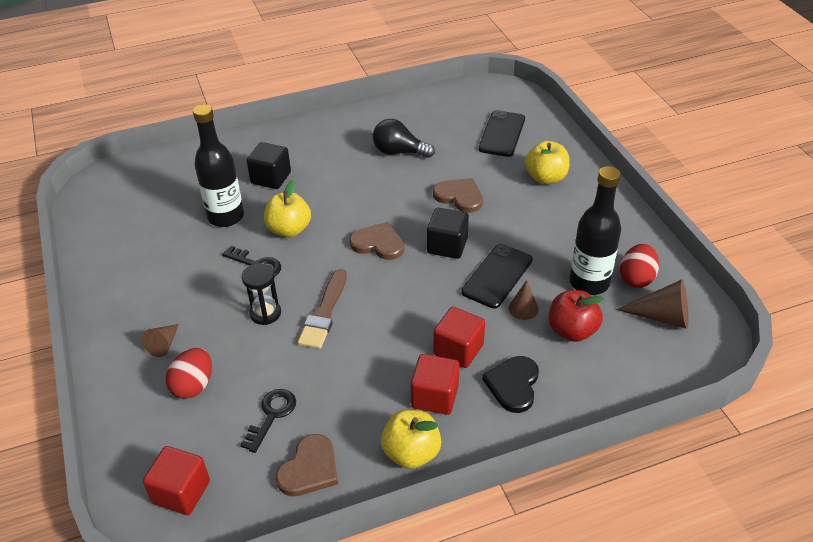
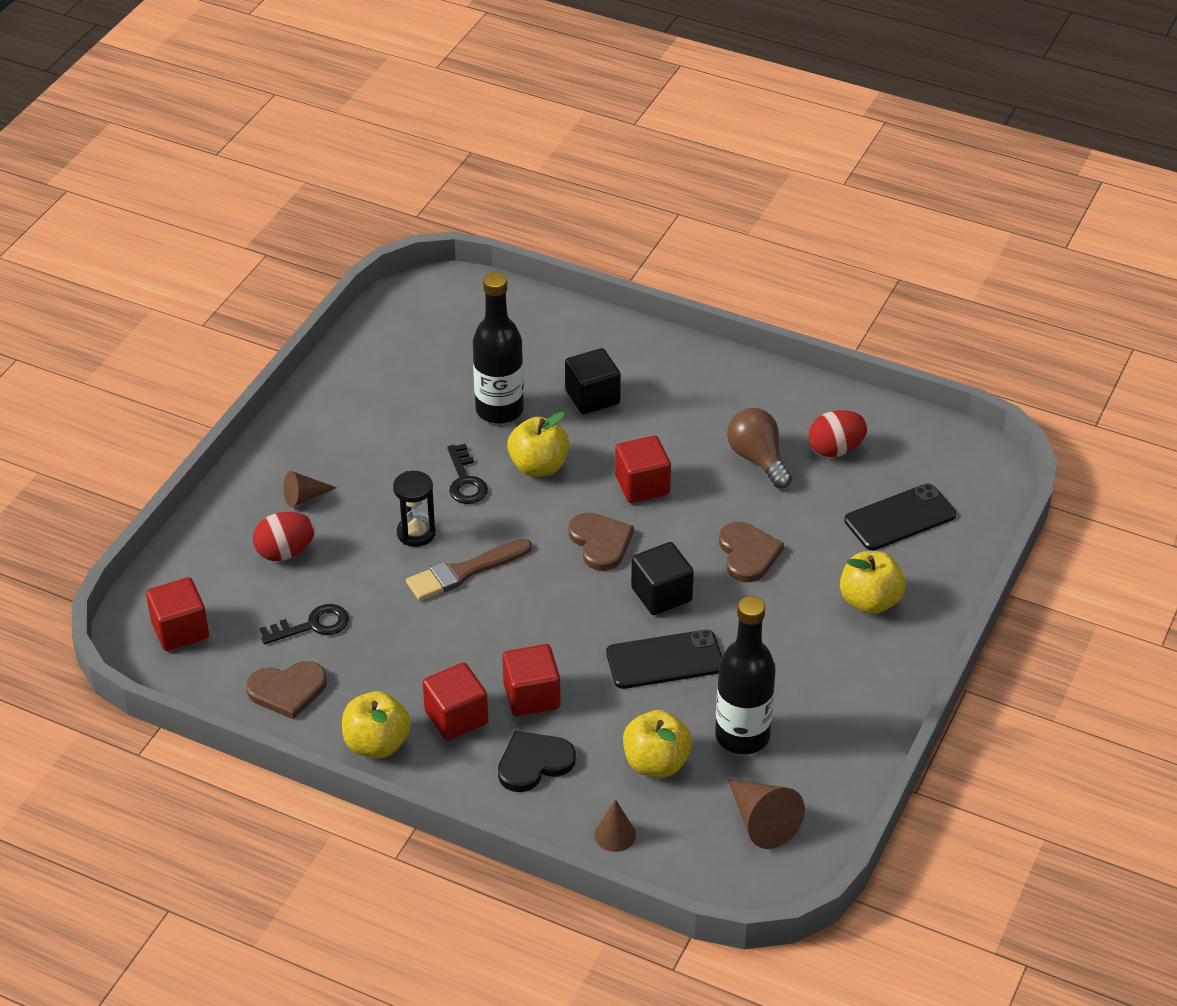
camera: 45 degrees right, 0 degrees up
(359, 201) = (642, 485): none -> red cube
(399, 152) = (758, 459): black light bulb -> brown light bulb
(523, 308) = (643, 708): brown cone -> brown cone (615, 835)
(572, 331) = (656, 763): red apple -> yellow apple
(636, 278) = (796, 770): red egg -> red egg (835, 449)

